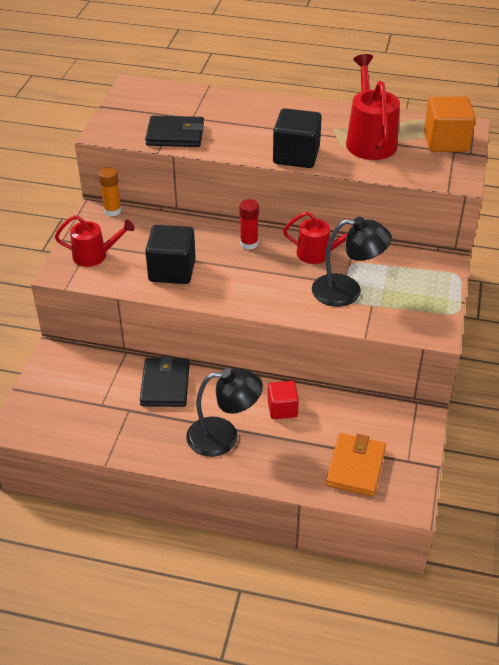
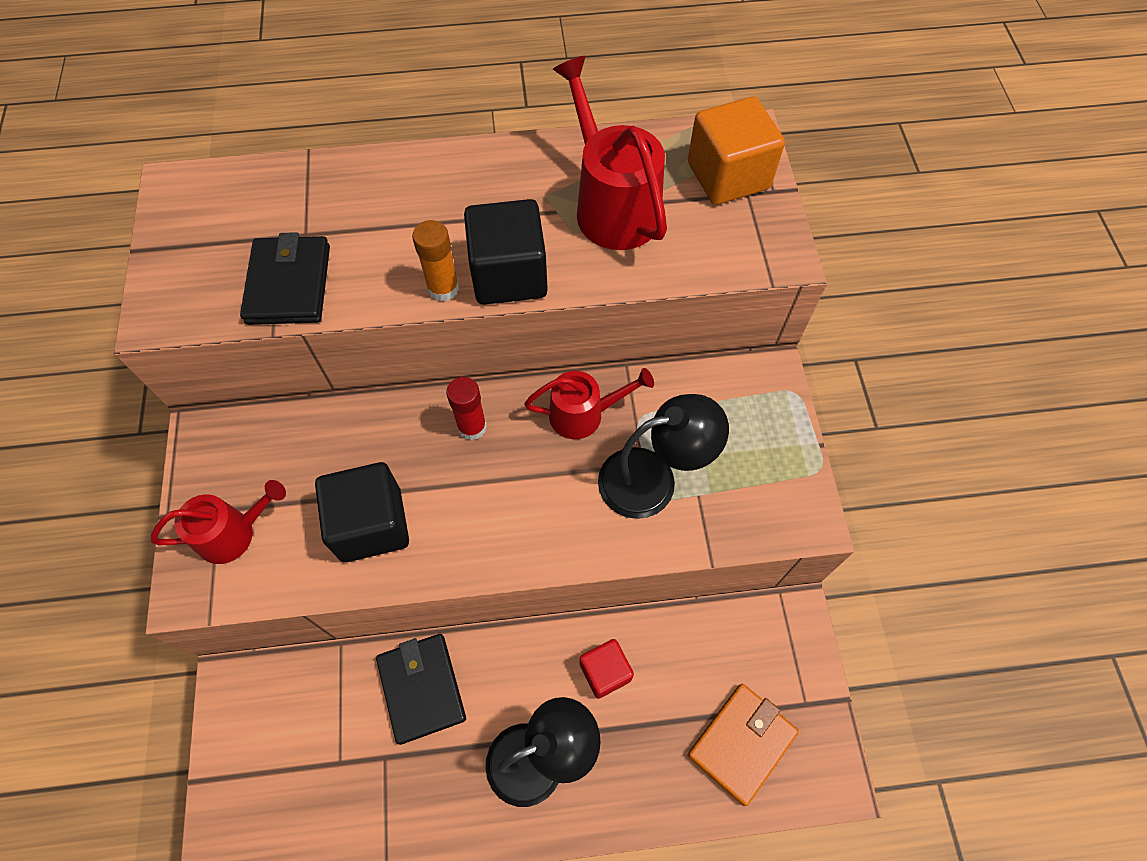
camera: 20 degrees left, 20 degrees up
(112, 211) = (230, 424): orange glue stick -> orange glue stick (443, 288)
(175, 135) = (289, 284): black wallet -> black wallet turned 75 degrees counterclockwise
(355, 467) = (741, 743): orange wallet -> orange wallet turned 45 degrees clockwise

